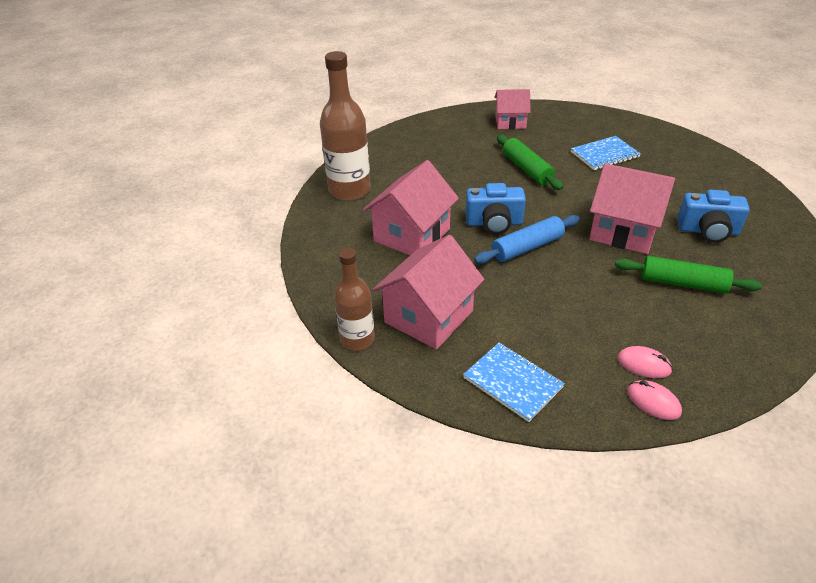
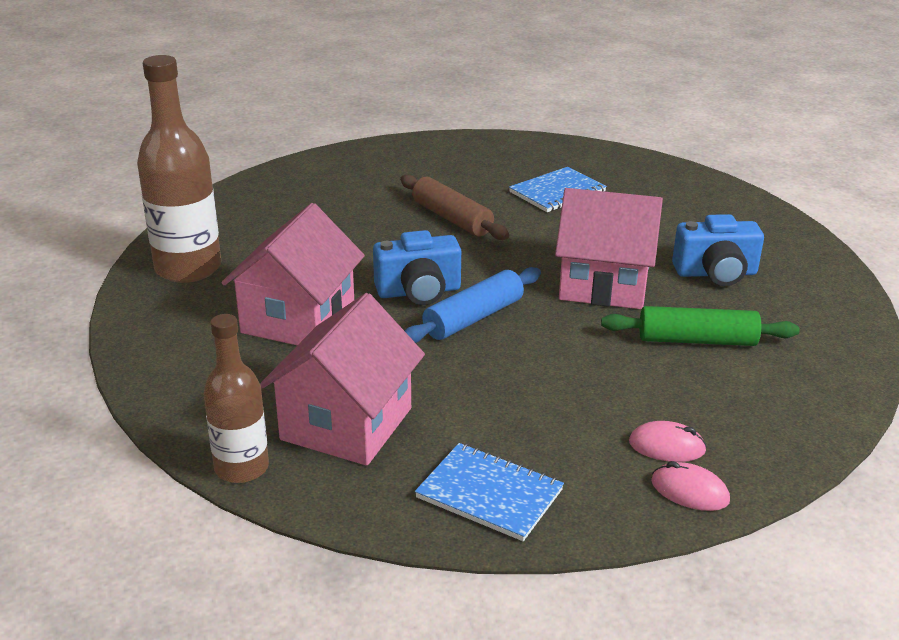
camera: 15 degrees left, 10 degrees down
(510, 122) = (415, 160): pink house -> none
(527, 169) = (452, 218): green rolling pin -> brown rolling pin

